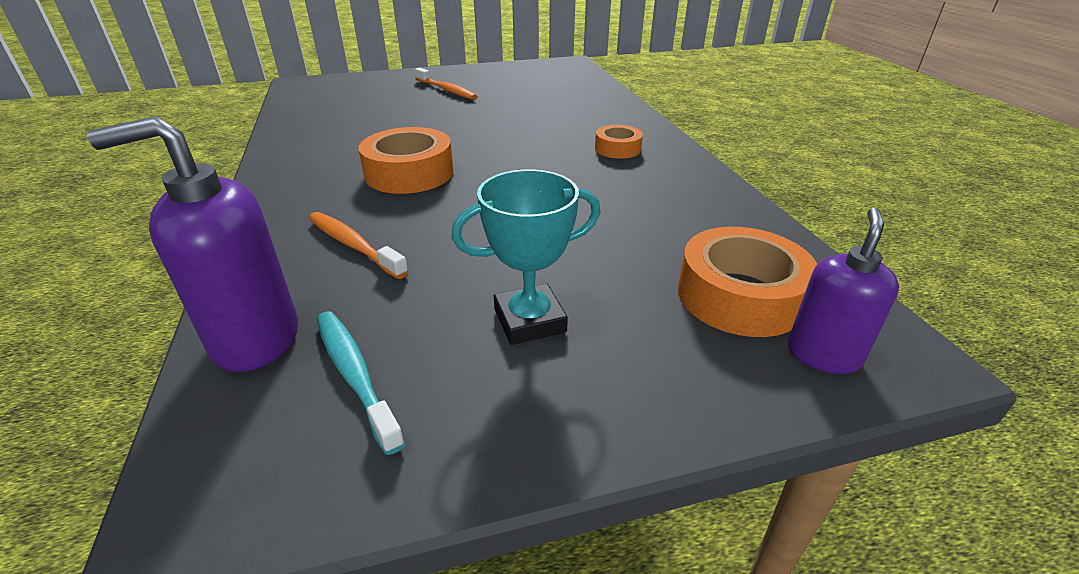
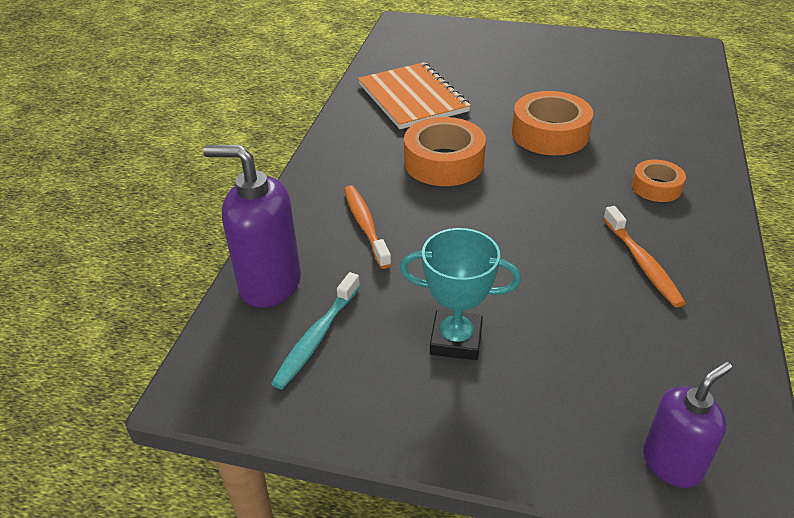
camera: 30 degrees right, 5 degrees up
(343, 132) = (412, 98): none -> orange notebook
(355, 376) = (317, 336): turquoise toothbrush -> turquoise toothbrush turned 150 degrees counterclockwise
(446, 90) = (533, 62): orange toothbrush -> orange toothbrush (642, 262)
(740, 296) = (645, 385): orange tape -> orange tape (550, 134)

